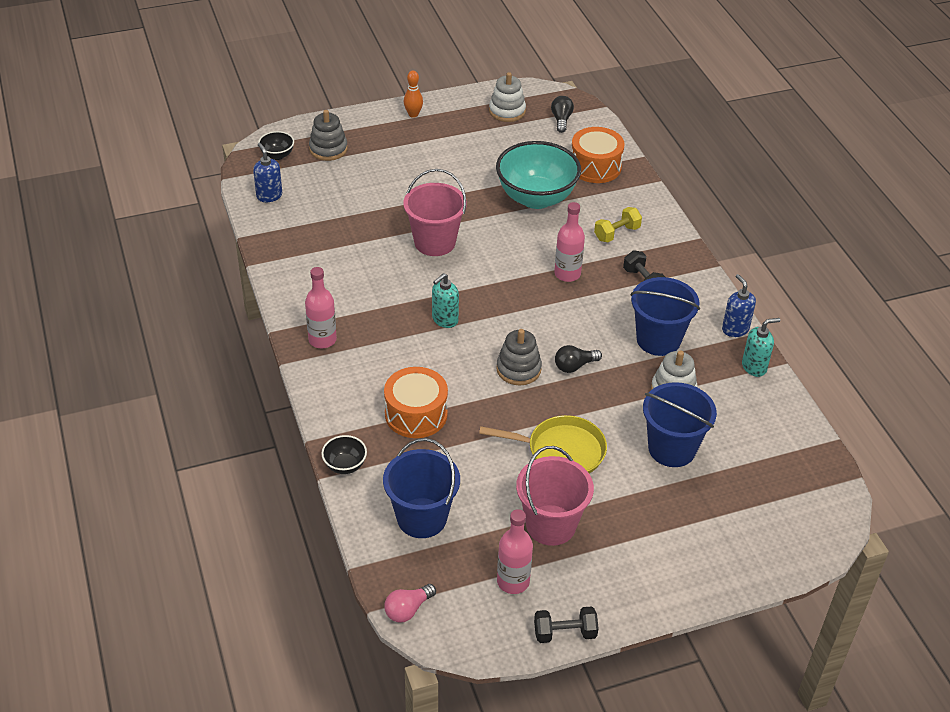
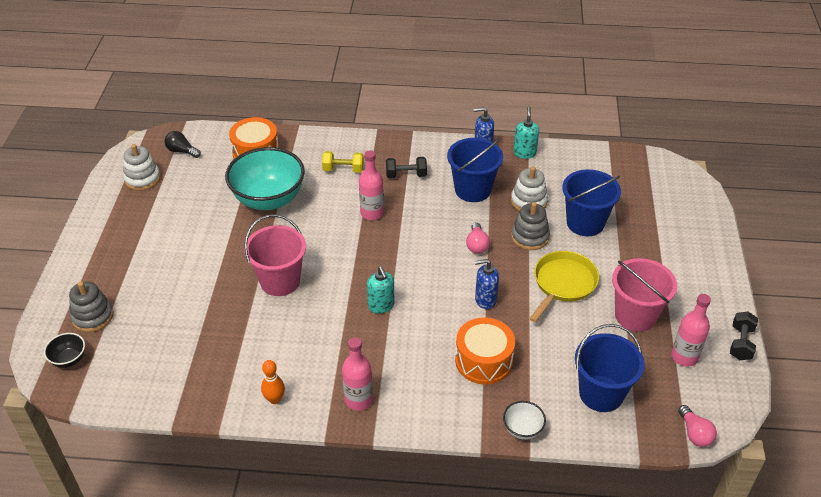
camera: 65 degrees left, 0 degrees up
(269, 196) = (127, 384): blue soap dispenser -> blue soap dispenser (485, 300)
(345, 465) = (522, 429): black bowl -> white bowl
(413, 114) = (93, 240): orange bowling pin -> orange bowling pin (274, 399)
(518, 369) = (464, 278): grey stacking toy -> grey stacking toy (530, 237)
(574, 366) = (477, 245): black light bulb -> pink light bulb
(617, 233) = (343, 169): yellow dumbbell -> yellow dumbbell turned 75 degrees counterclockwise

